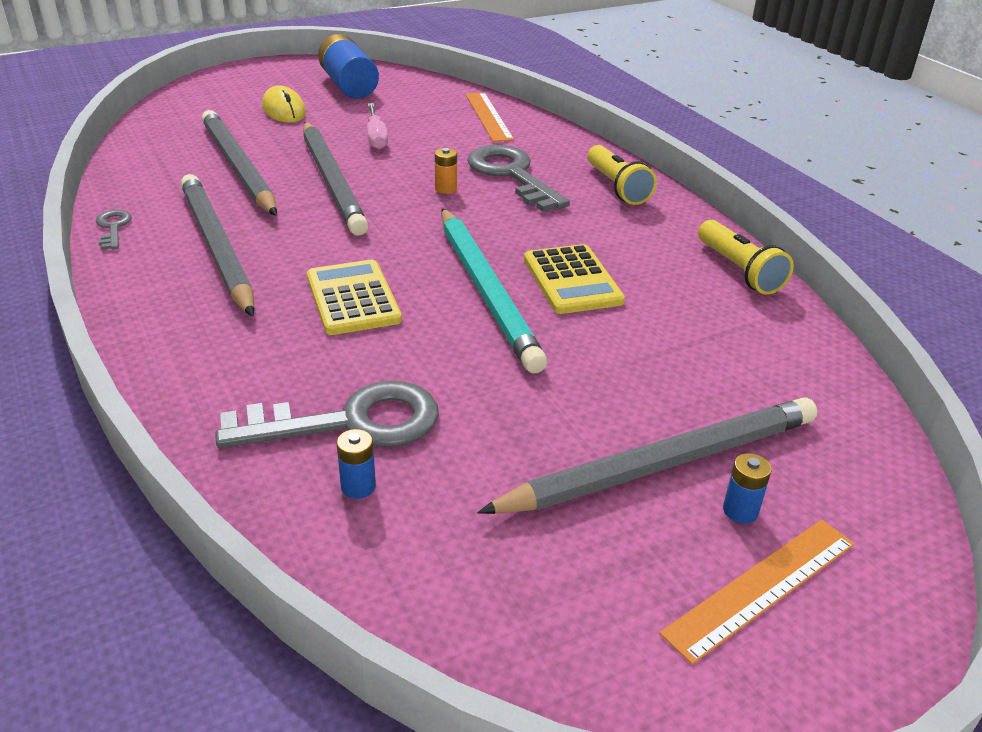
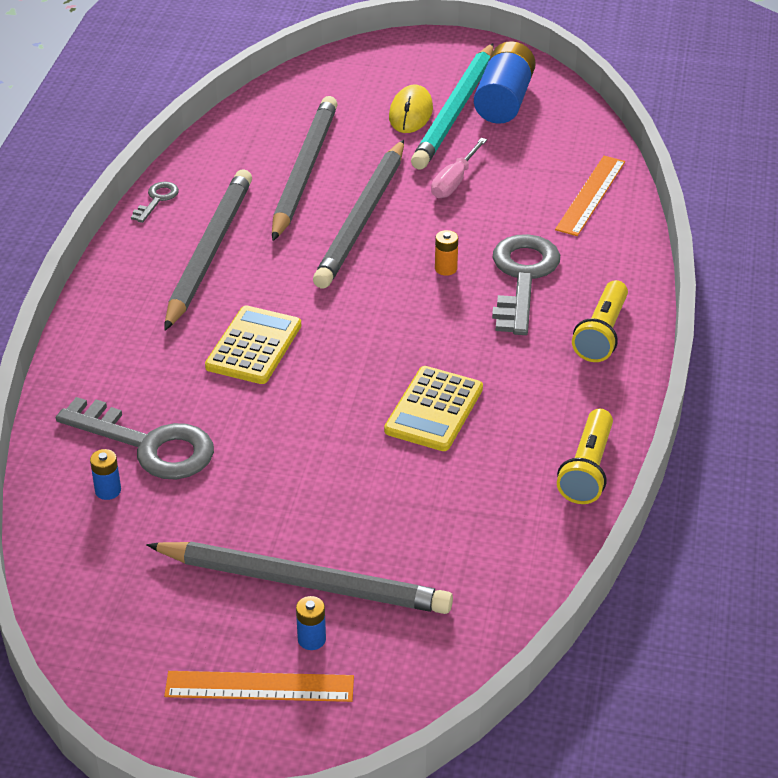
camera: 40 degrees right, 5 degrees up
(486, 290) = (356, 386): turquoise pencil -> turquoise pencil (455, 111)

